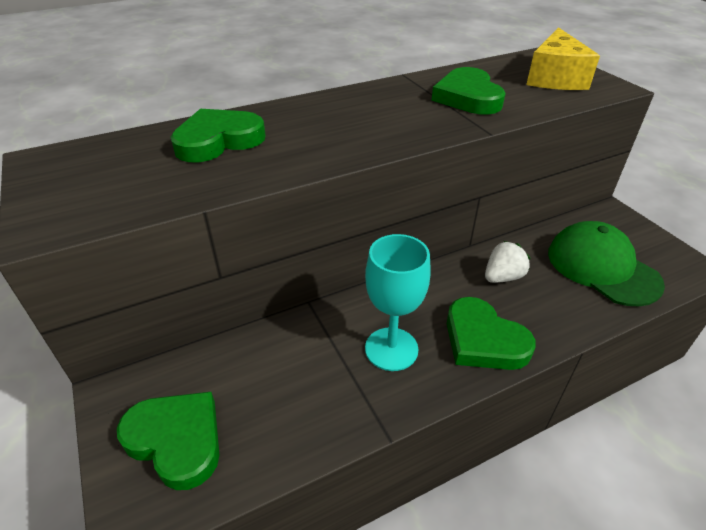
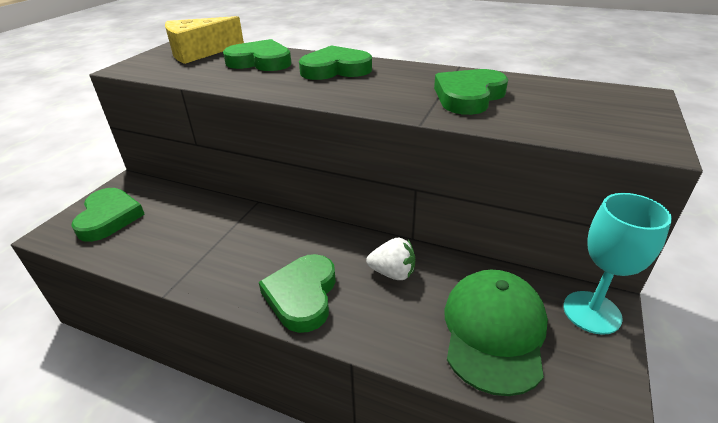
camera: 50 degrees right, 5 degrees down
(316, 117) = (335, 69): none -> green heart
(391, 349) = (247, 255): turquoise goblet -> turquoise goblet (591, 312)
(555, 77) = (599, 114): yellow cheese -> yellow cheese (199, 52)

